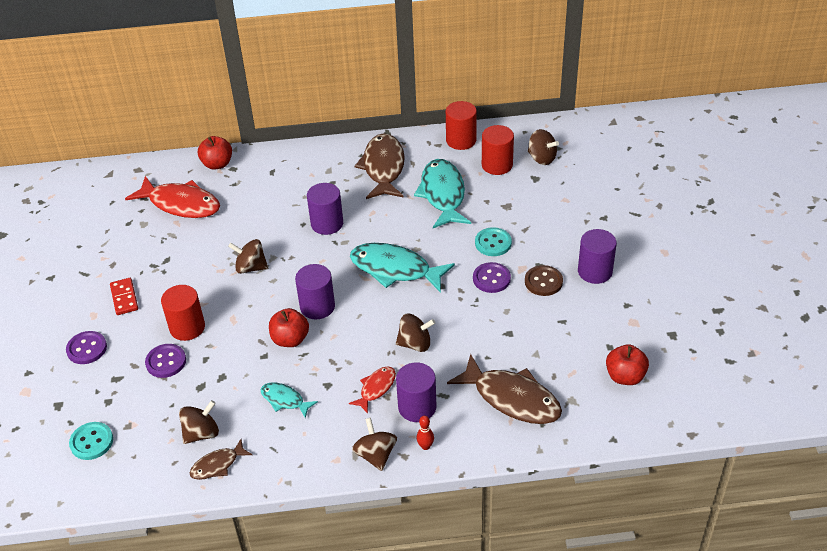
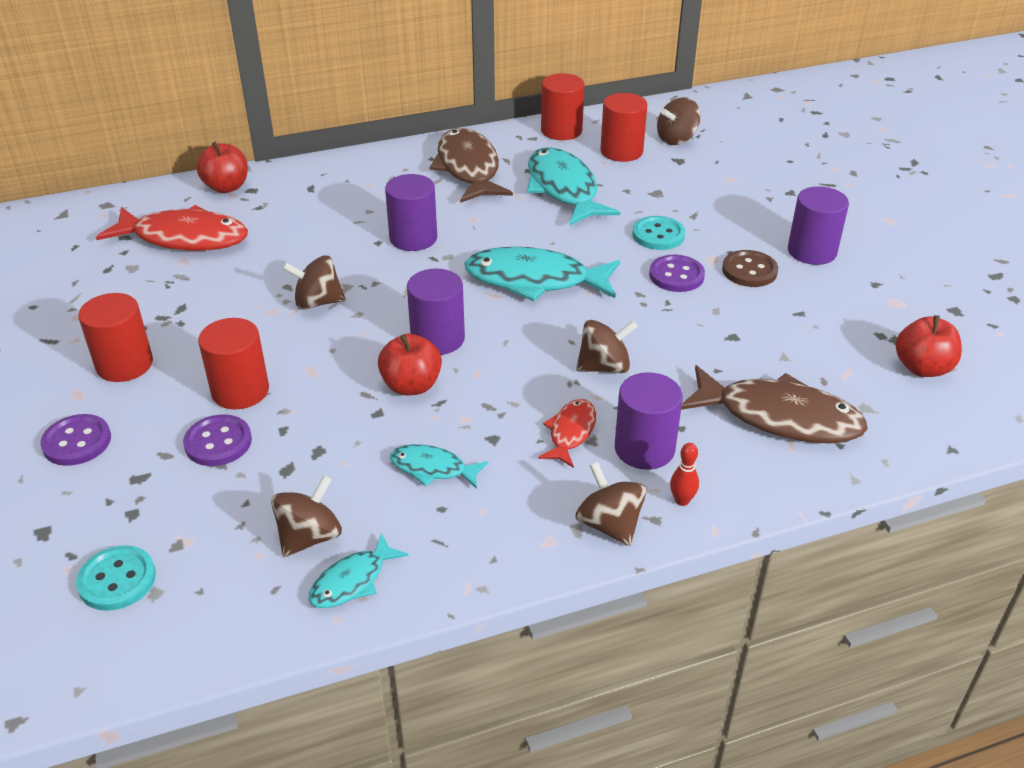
camera: 15 degrees left, 5 degrees down
(124, 298) = (124, 364): red domino -> red cylinder
(217, 465) = (352, 581): brown fish -> turquoise fish
(541, 158) = (676, 139): brown spinning top -> brown spinning top turned 120 degrees clockwise

